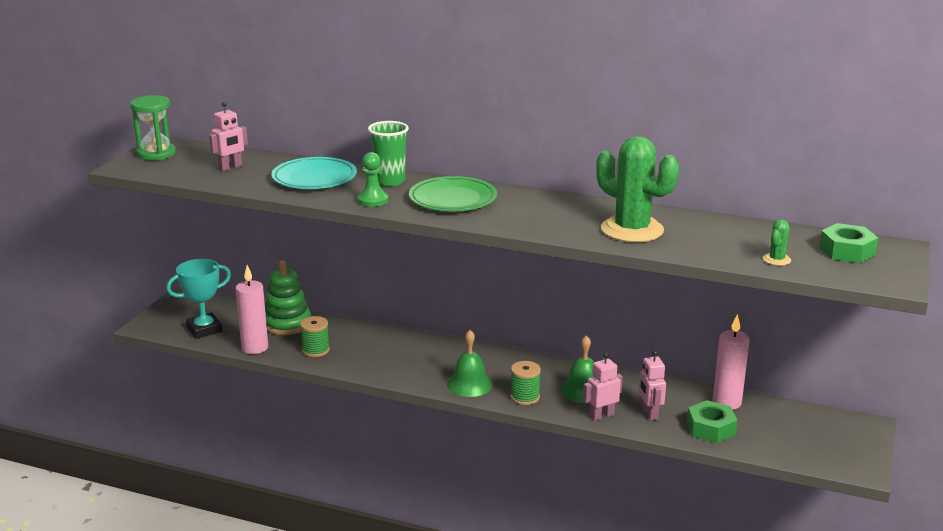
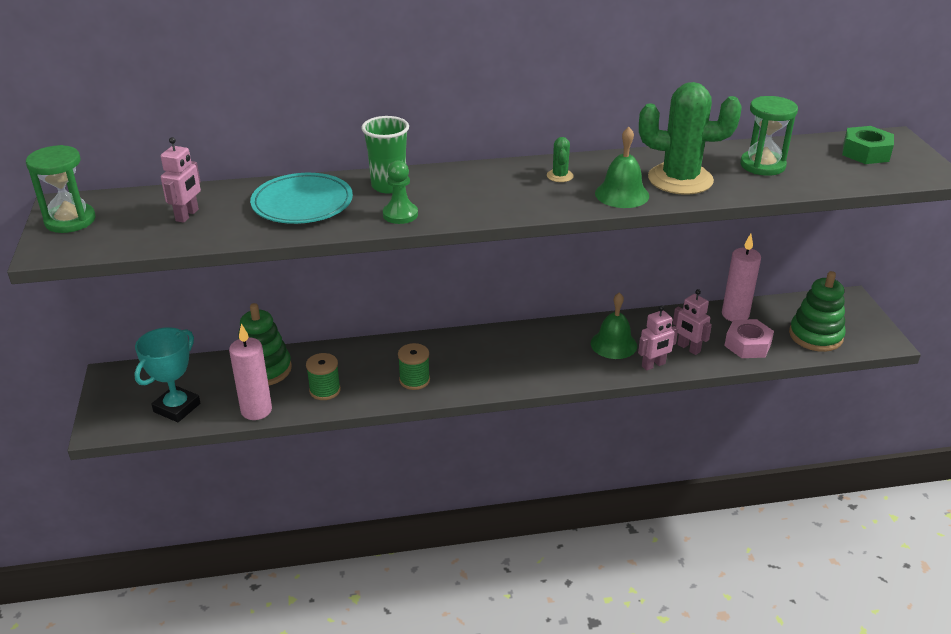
camera: 30 degrees left, 10 degrees up
(453, 199) = (478, 190): green plate -> none
(469, 384) = (511, 374): green bell -> green bell (622, 194)
(525, 397) = (572, 370): green spool -> green spool (414, 380)
(601, 416) = (653, 365): pink robot -> pink robot turned 150 degrees counterclockwise
(710, 428) = (747, 345): green nut -> pink nut
(725, 237) = (762, 165): none -> green hourglass
(776, 259) = (828, 177): green cactus -> green cactus (560, 176)
(790, 442) = (815, 336): none -> green stacking toy

